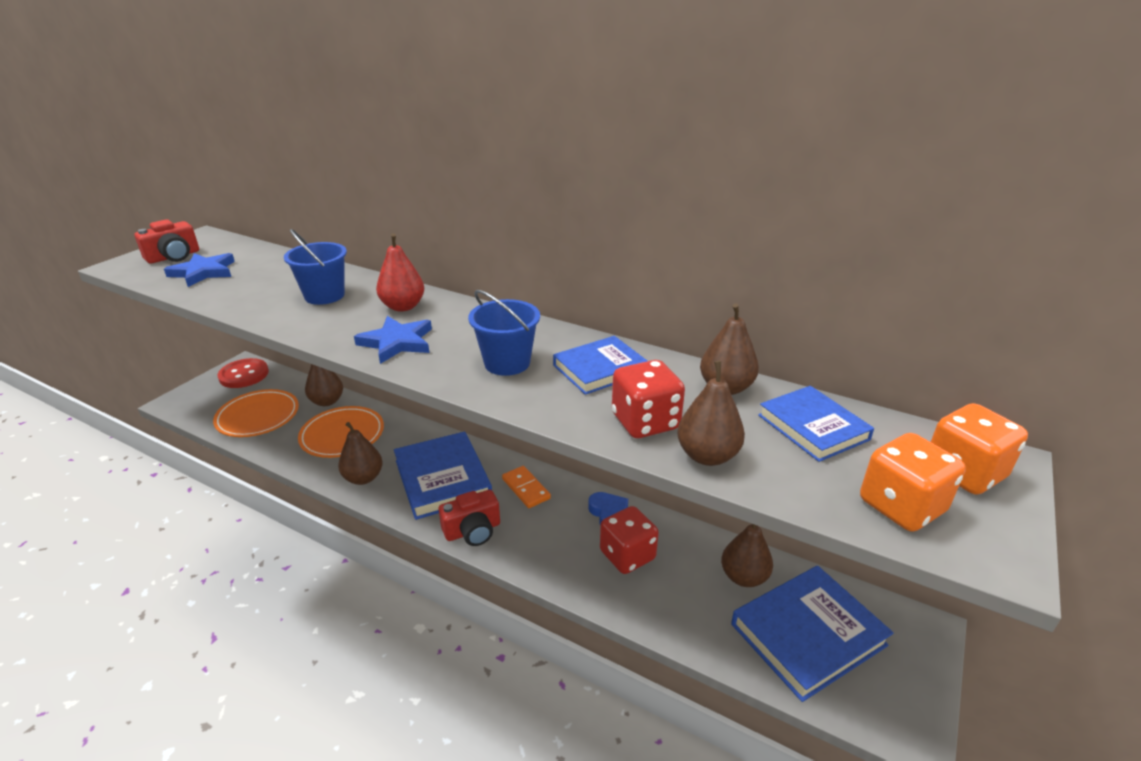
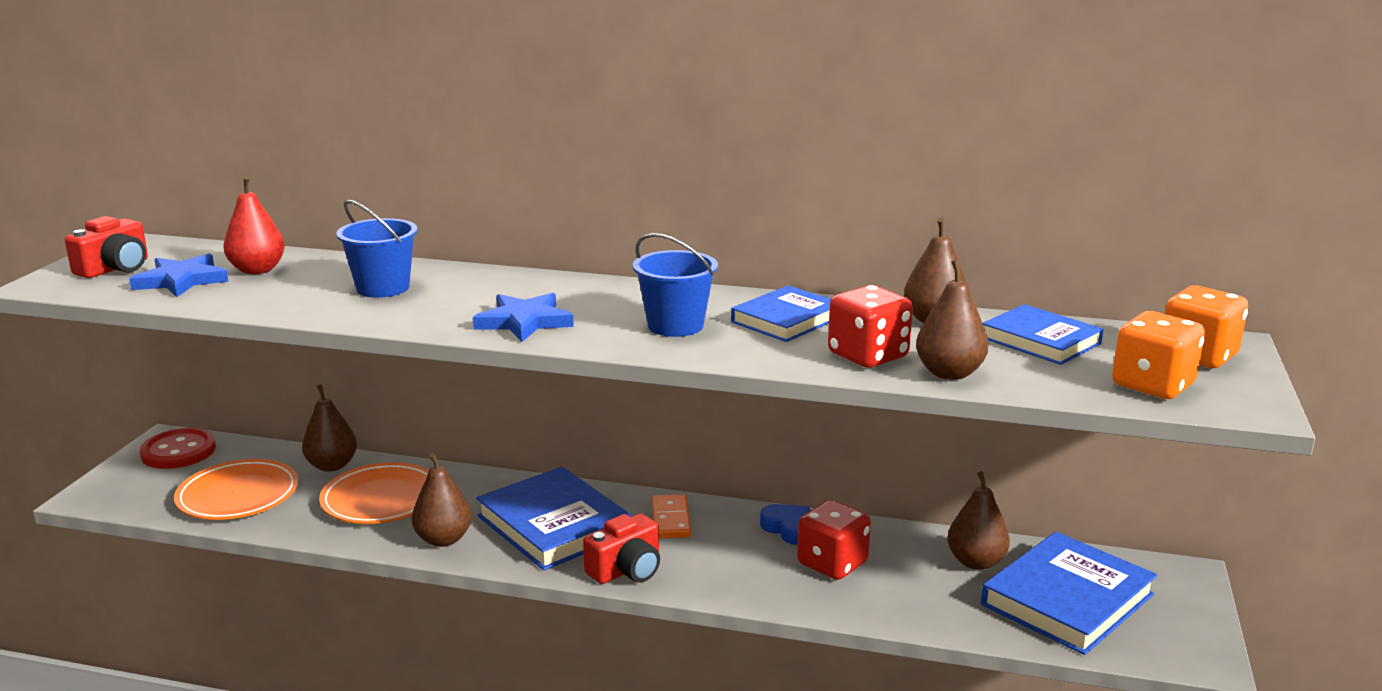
camera: 15 degrees left, 10 degrees down
(403, 306) = (499, 289): red pear -> red pear (257, 270)
(526, 489) = (671, 519): orange domino -> orange domino turned 45 degrees clockwise

